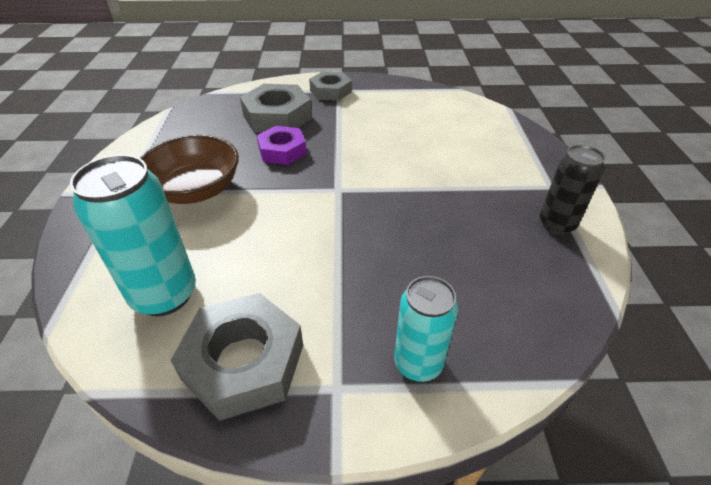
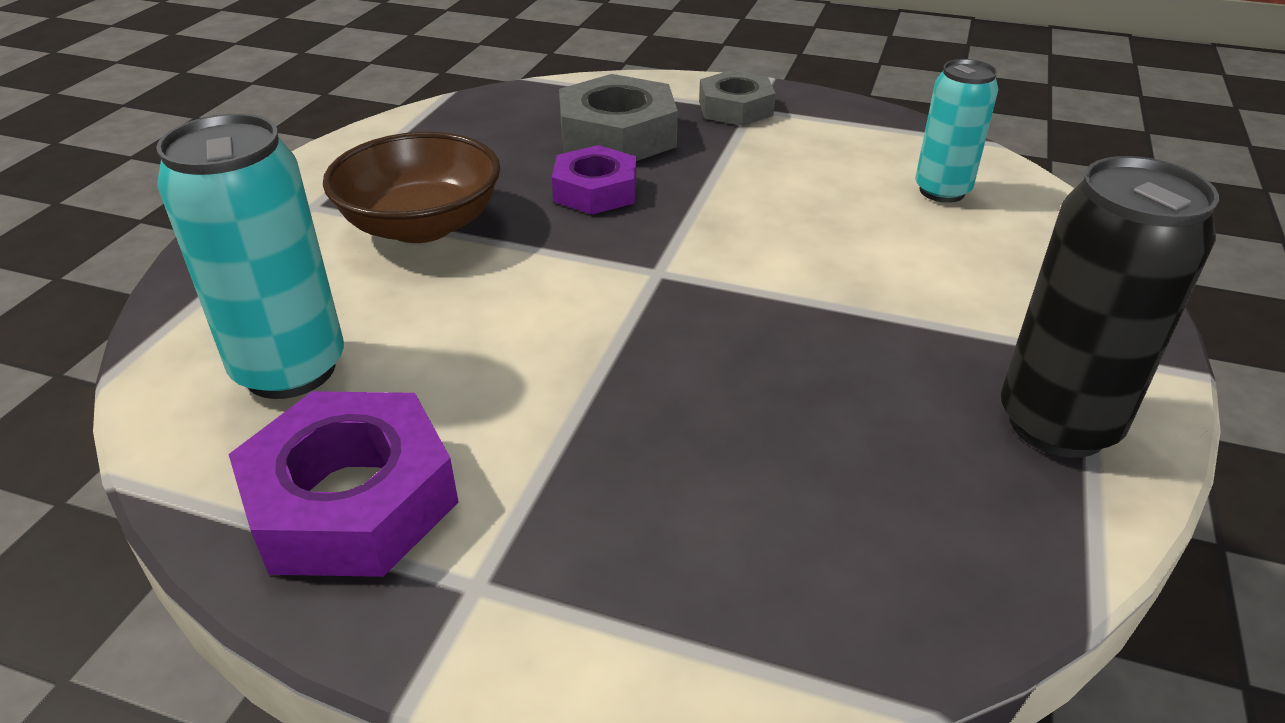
camera: 20 degrees right, 5 degrees down
(243, 362) = (351, 500): grey nut -> purple nut
(418, 363) = (637, 589): turquoise can -> turquoise can (942, 191)
(556, 224) = (1057, 424): black can -> black can, size x1.53

